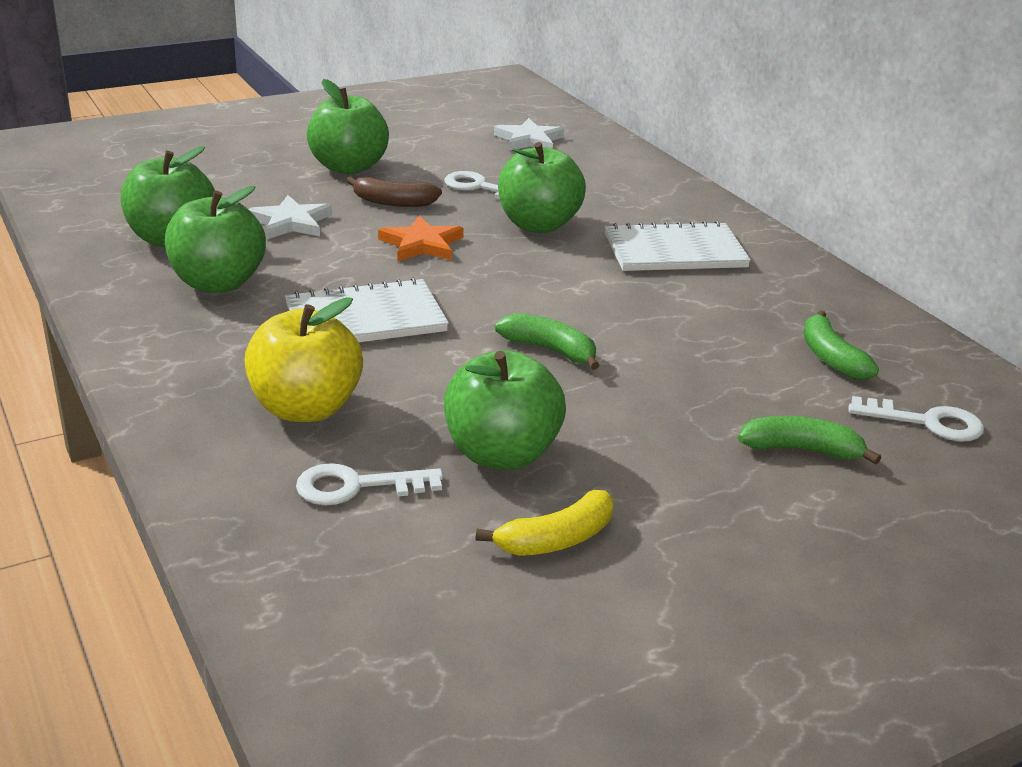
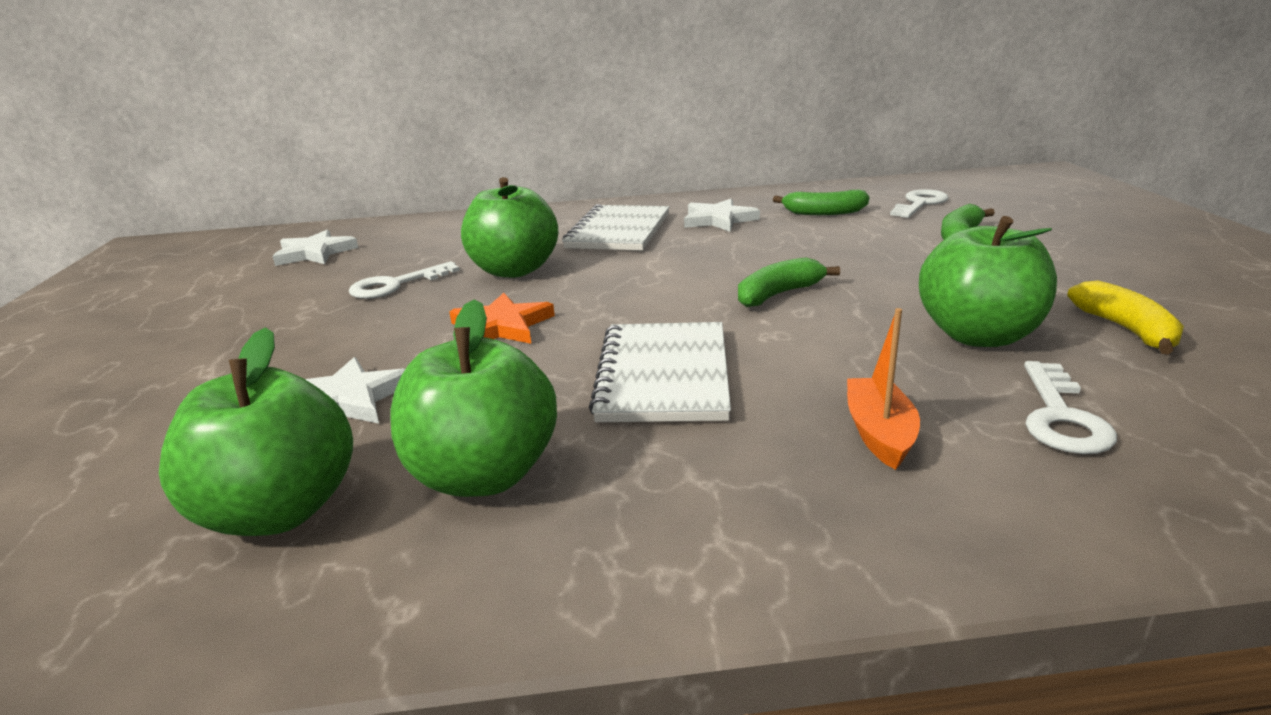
camera: 65 degrees left, 5 degrees down
(306, 408) = (879, 433): yellow apple -> orange boat
(348, 167) = (233, 347): green apple -> none
(393, 202) = (372, 331): brown banana -> none
(753, 297) = (718, 220): none -> white star

